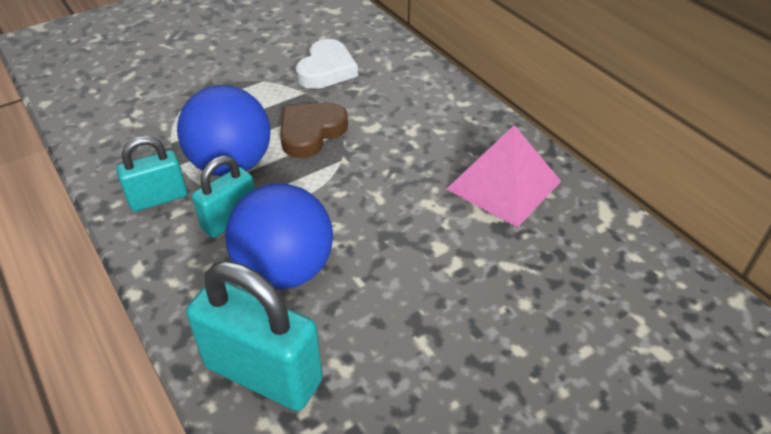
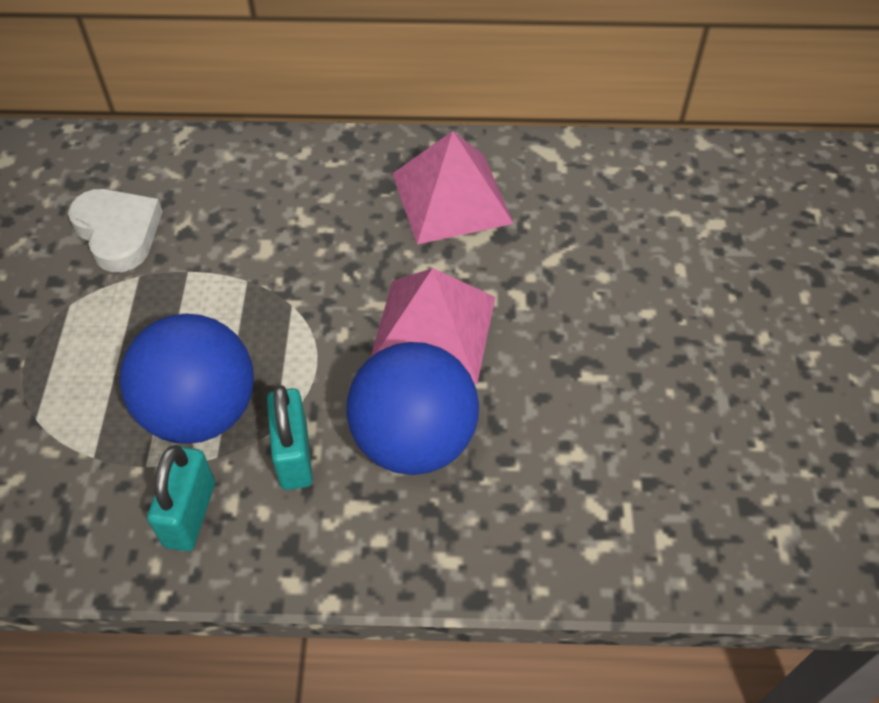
camera: 55 degrees left, 10 degrees up
(263, 373) = (534, 525): turquoise padlock -> none
(311, 133) = (219, 307): brown heart -> none
(381, 234) = (433, 331): none -> pink pyramid

